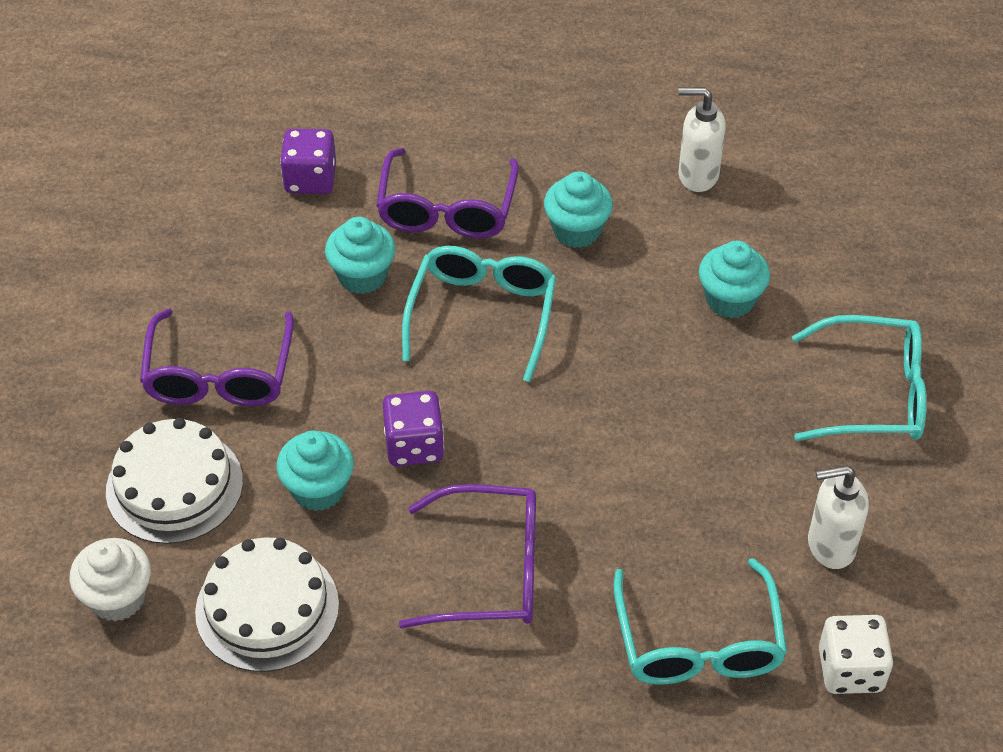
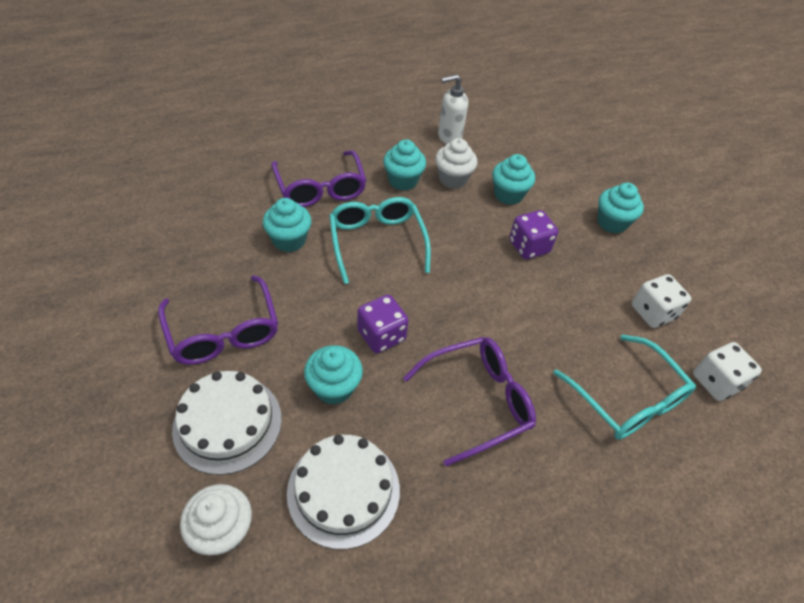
camera: 30 degrees left, 0 degrees up
(310, 179) = (225, 193): purple dice -> purple dice (528, 247)
(657, 249) = (453, 179): none -> white cupcake
(830, 546) = (653, 312): white soap dispenser -> white dice
(871, 394) = (612, 223): turquoise glasses -> turquoise cupcake

